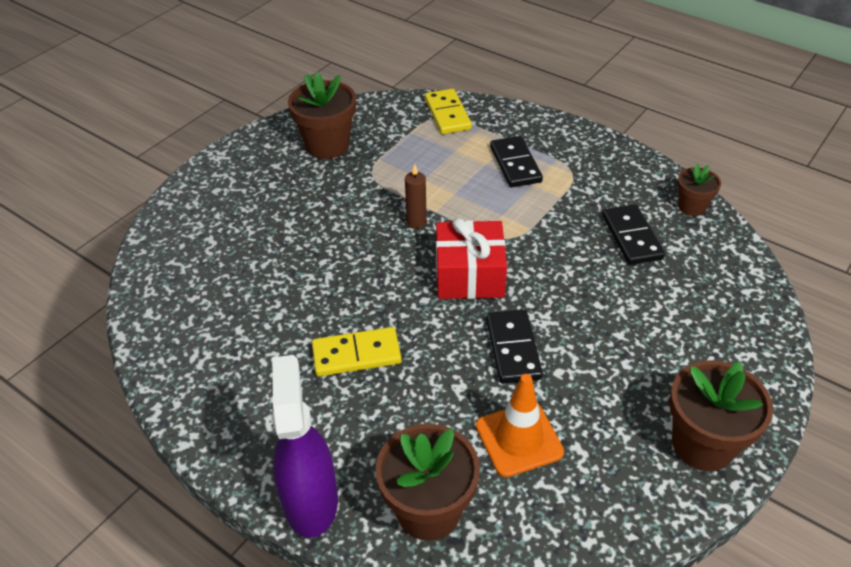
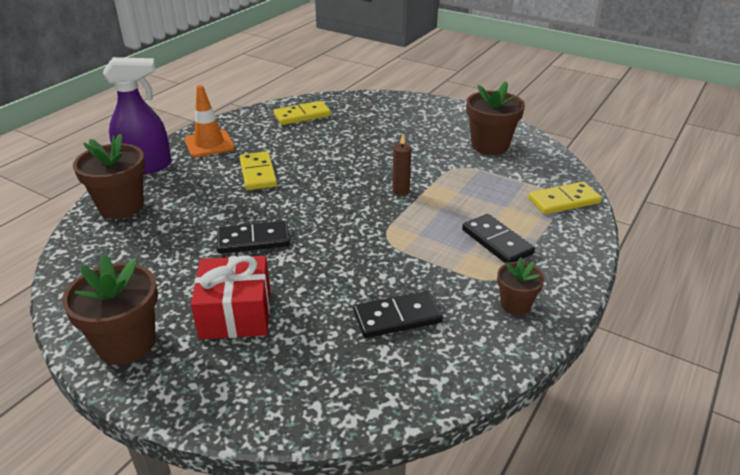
camera: 85 degrees right, 10 degrees down
(190, 312) = (302, 115): none -> yellow domino
(469, 275) = (338, 218): red gift -> red gift (236, 313)
(515, 164) = (497, 242): black domino -> black domino turned 75 degrees clockwise
(519, 439) = (165, 243): orange traffic cone -> orange traffic cone (209, 144)
(692, 207) = (458, 372): brown flower pot -> brown flower pot (515, 305)

